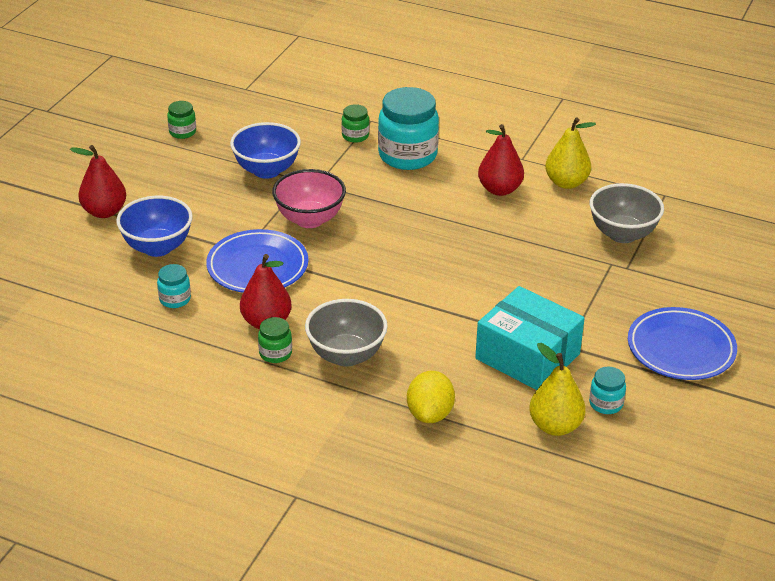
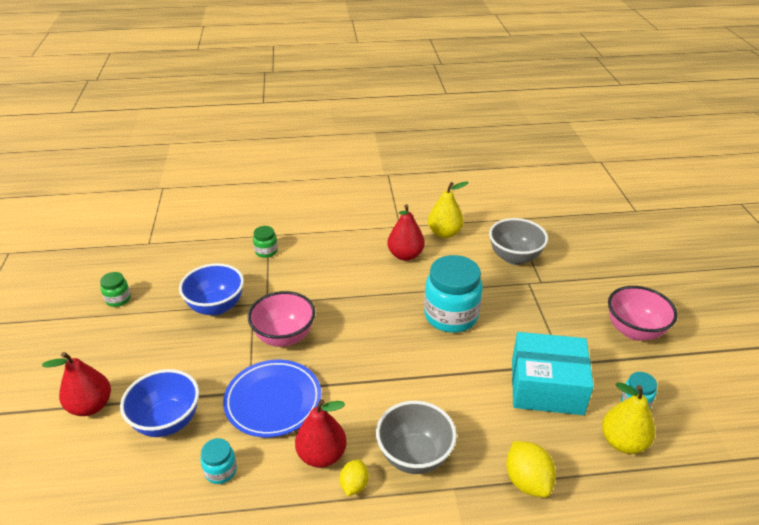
camera: 30 degrees left, 0 degrees up
(275, 353) = (354, 485): green jar -> yellow lemon
(407, 155) = (318, 253): turquoise jar -> turquoise jar (451, 316)
(681, 349) = (634, 331): blue plate -> pink bowl

